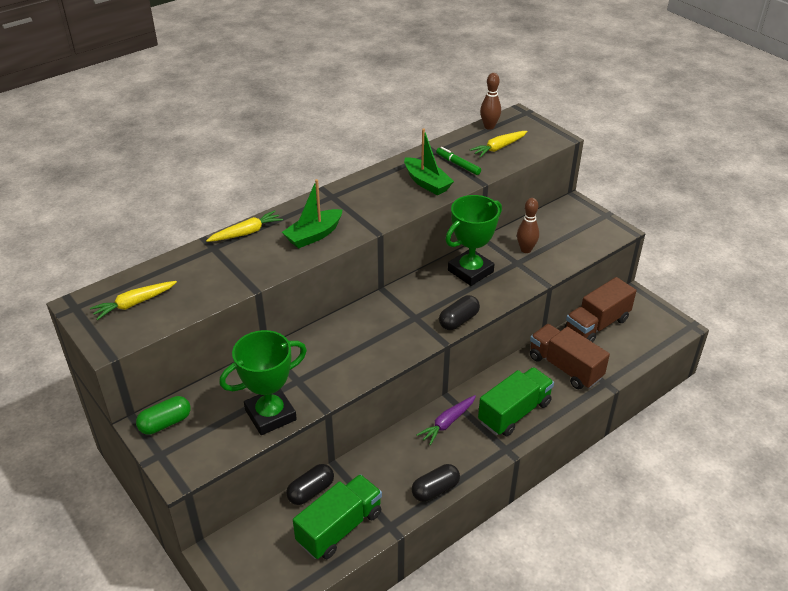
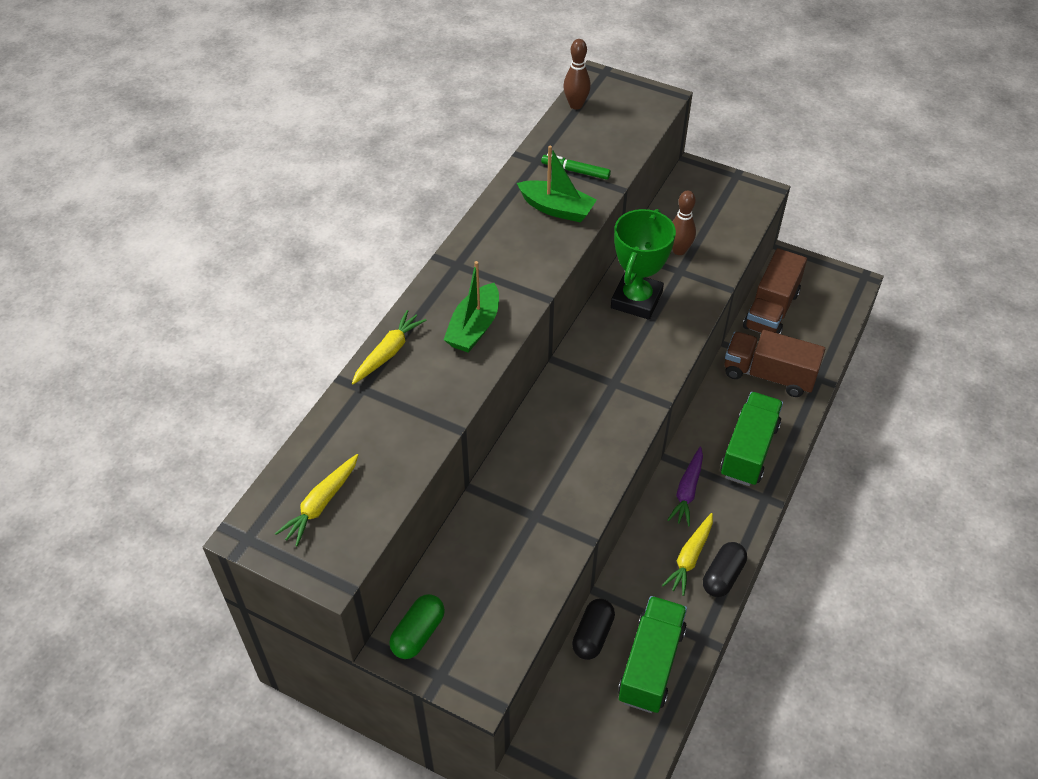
camera: 25 degrees left, 10 degrees up
(270, 415) = (534, 572): green trophy -> none
(458, 320) = (664, 369): black capsule -> none
(498, 148) = (606, 132): yellow carrot -> yellow carrot (690, 557)

